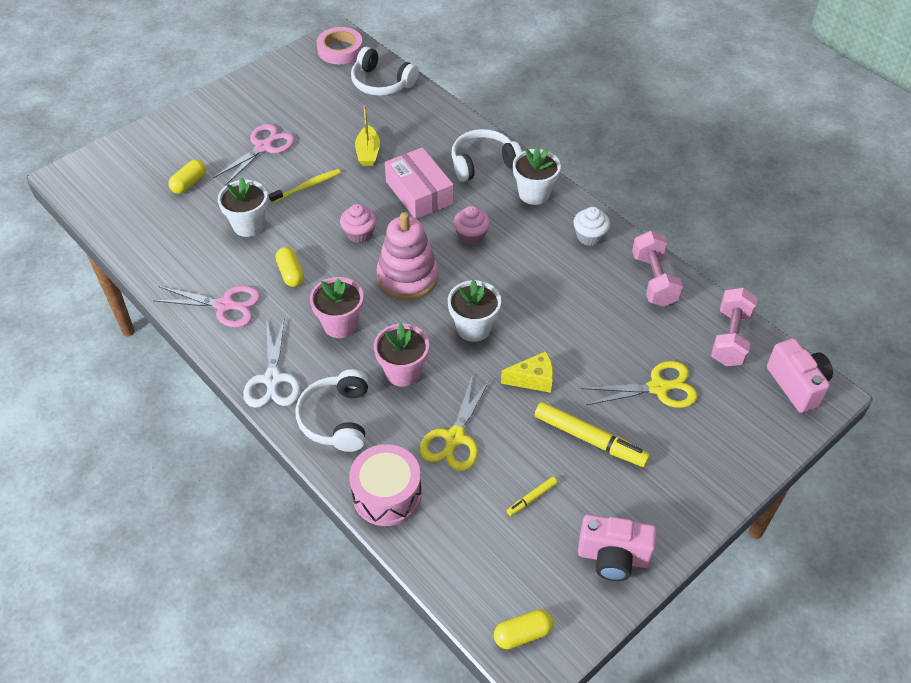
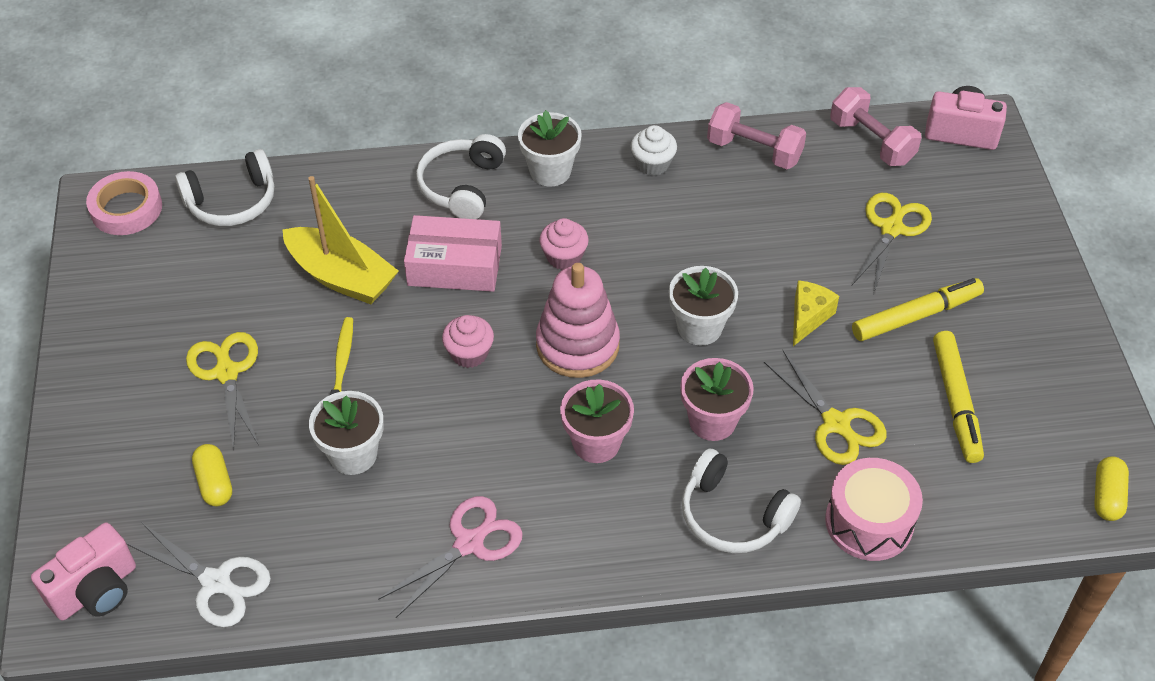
camera: 55 degrees left, 0 degrees up
(264, 147) = (226, 372): pink scissors -> yellow scissors
(273, 380) = (628, 550): white scissors -> white scissors (217, 583)
(291, 273) = (474, 451): yellow capsule -> none
(368, 152) = (342, 277): yellow boat -> yellow boat, size x1.68
(531, 498) = (956, 402): yellow marker -> yellow marker, size x2.06
(613, 557) = (1064, 378): pink camera -> pink camera (96, 590)

